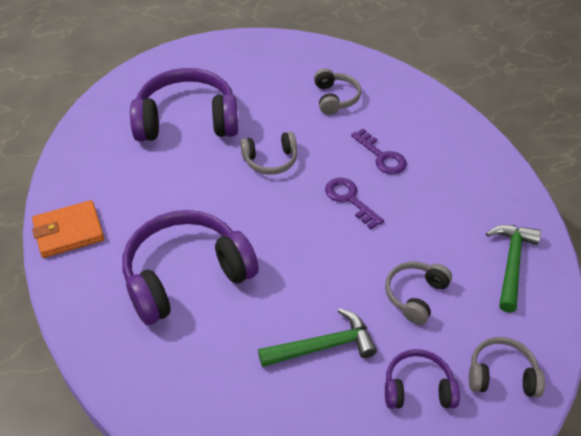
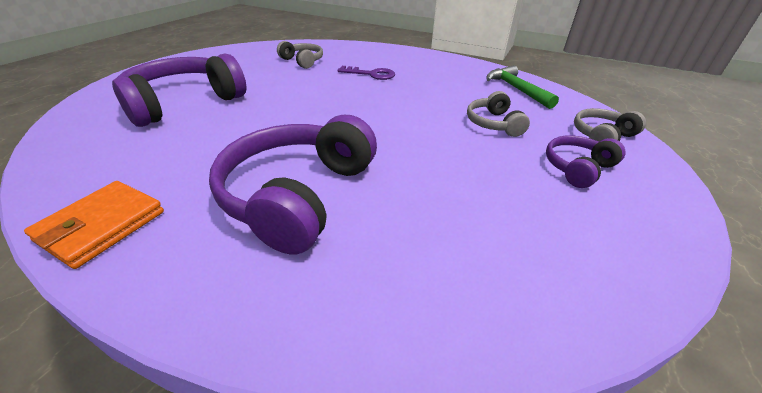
camera: 40 degrees left, 10 degrees down
(270, 160) = (291, 100): grey headphones -> none
(323, 346) = (483, 180): green hammer -> none
(349, 199) = (379, 98): purple key -> none

